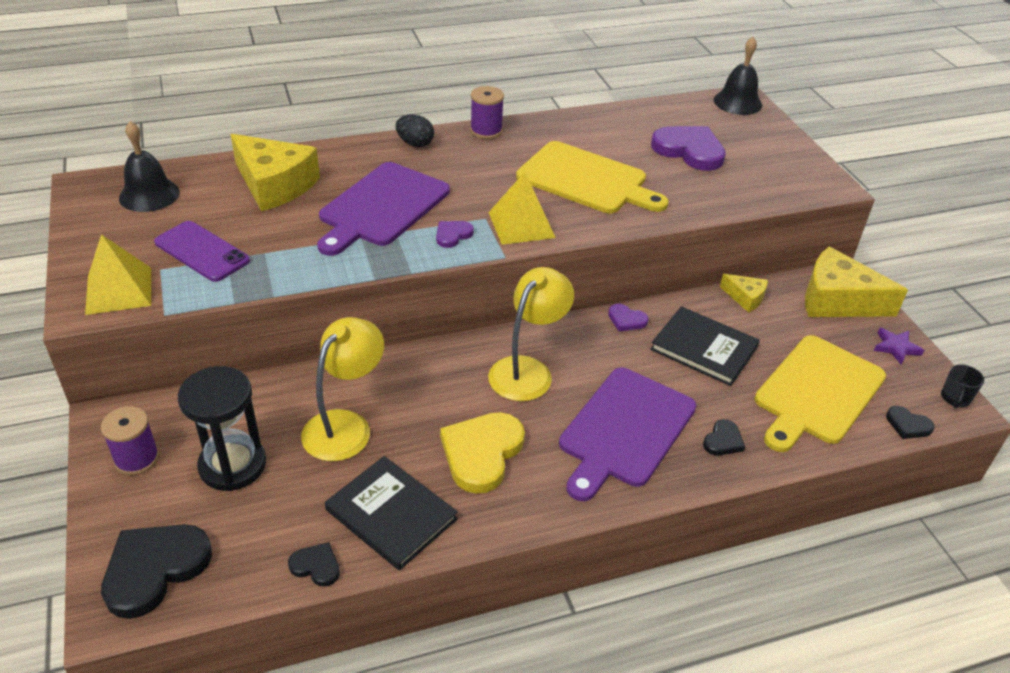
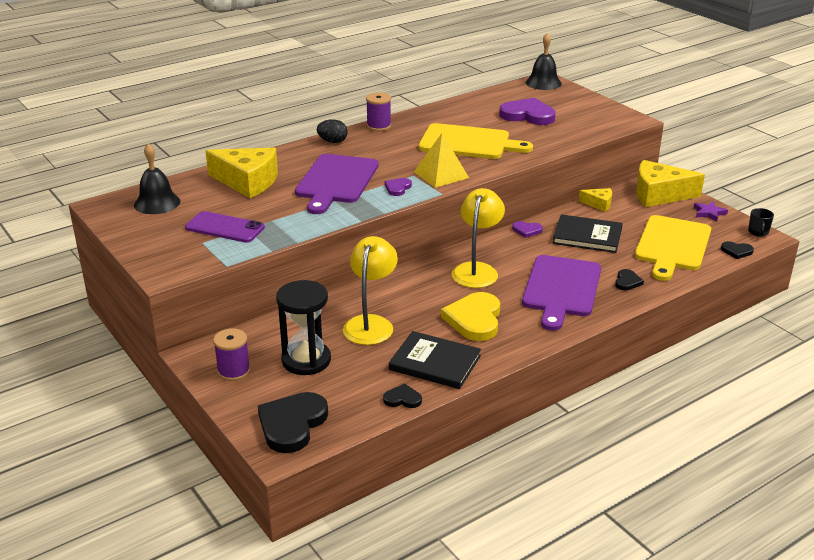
camera: 15 degrees left, 10 degrees down
(119, 290) = (181, 259): yellow pyramid -> none

